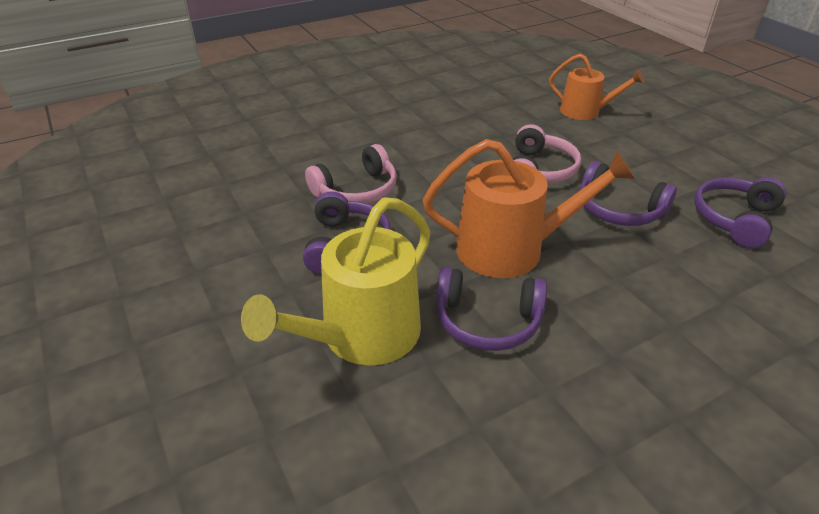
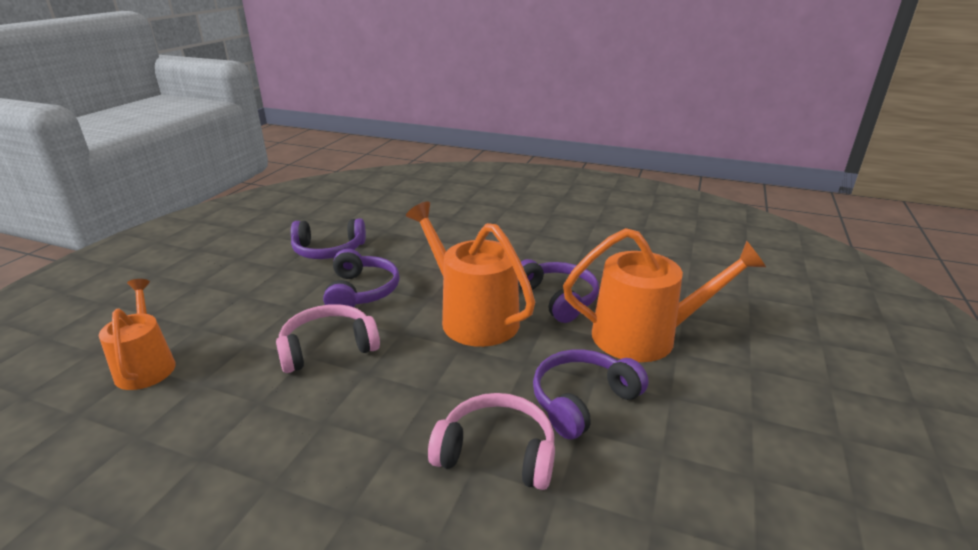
camera: 130 degrees left, 10 degrees down
(362, 336) = (644, 336): yellow watering can -> orange watering can

